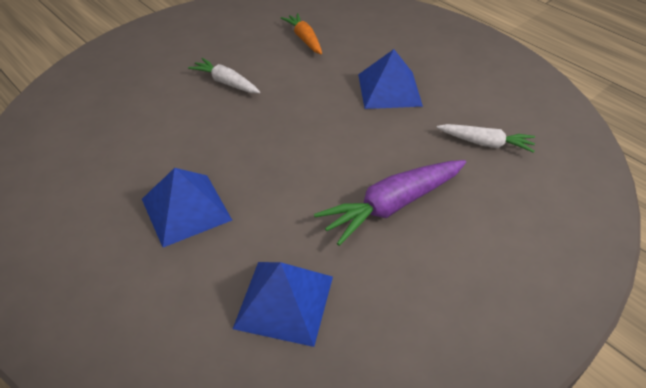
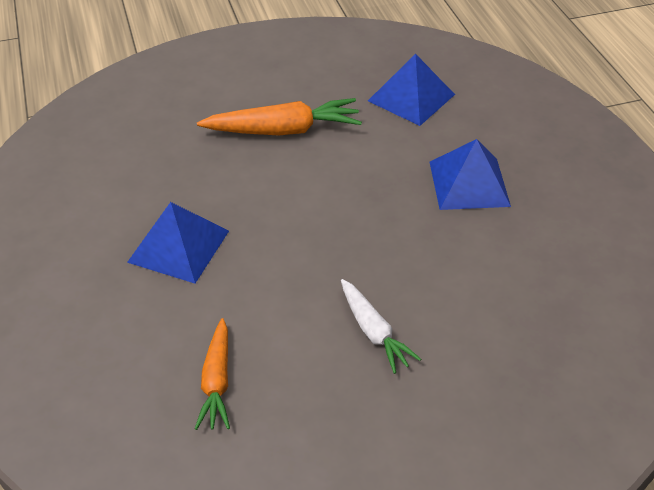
camera: 155 degrees left, 0 degrees up
(392, 206) = (284, 130): purple carrot -> orange carrot
(485, 143) = (147, 153): white carrot -> none

